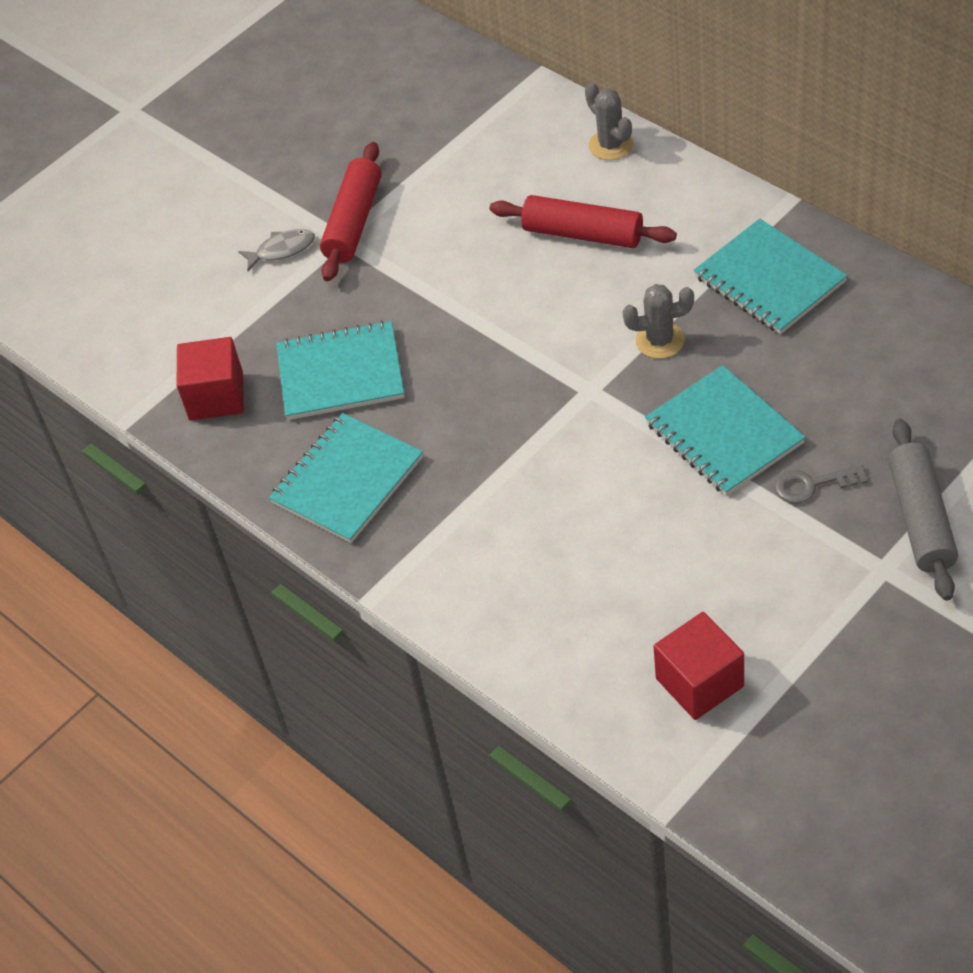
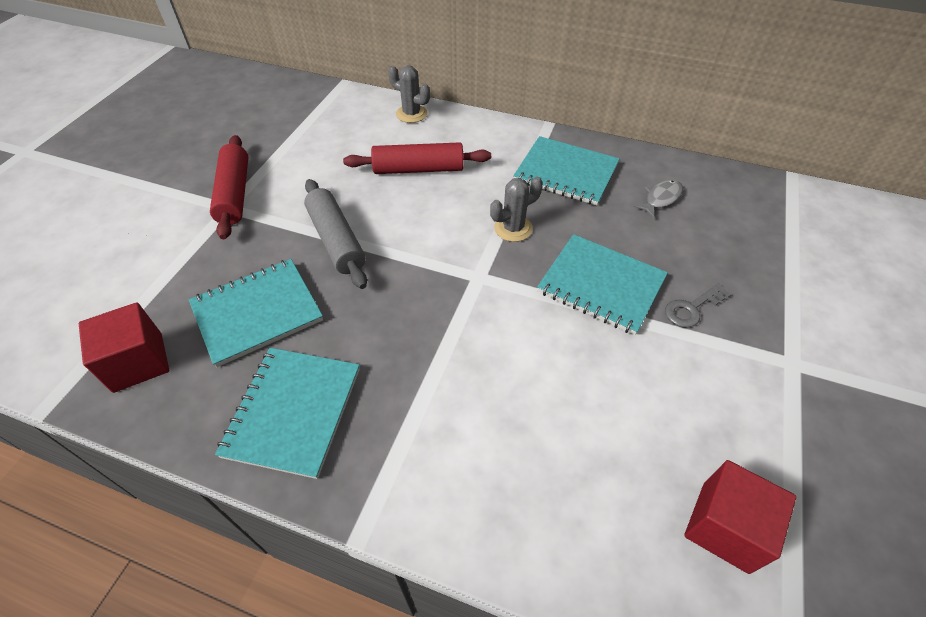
camera: 30 degrees left, 0 degrees up
(282, 250) = (177, 225): grey fish -> grey fish (660, 199)
(921, 518) = (787, 314): grey rolling pin -> grey rolling pin (336, 240)

